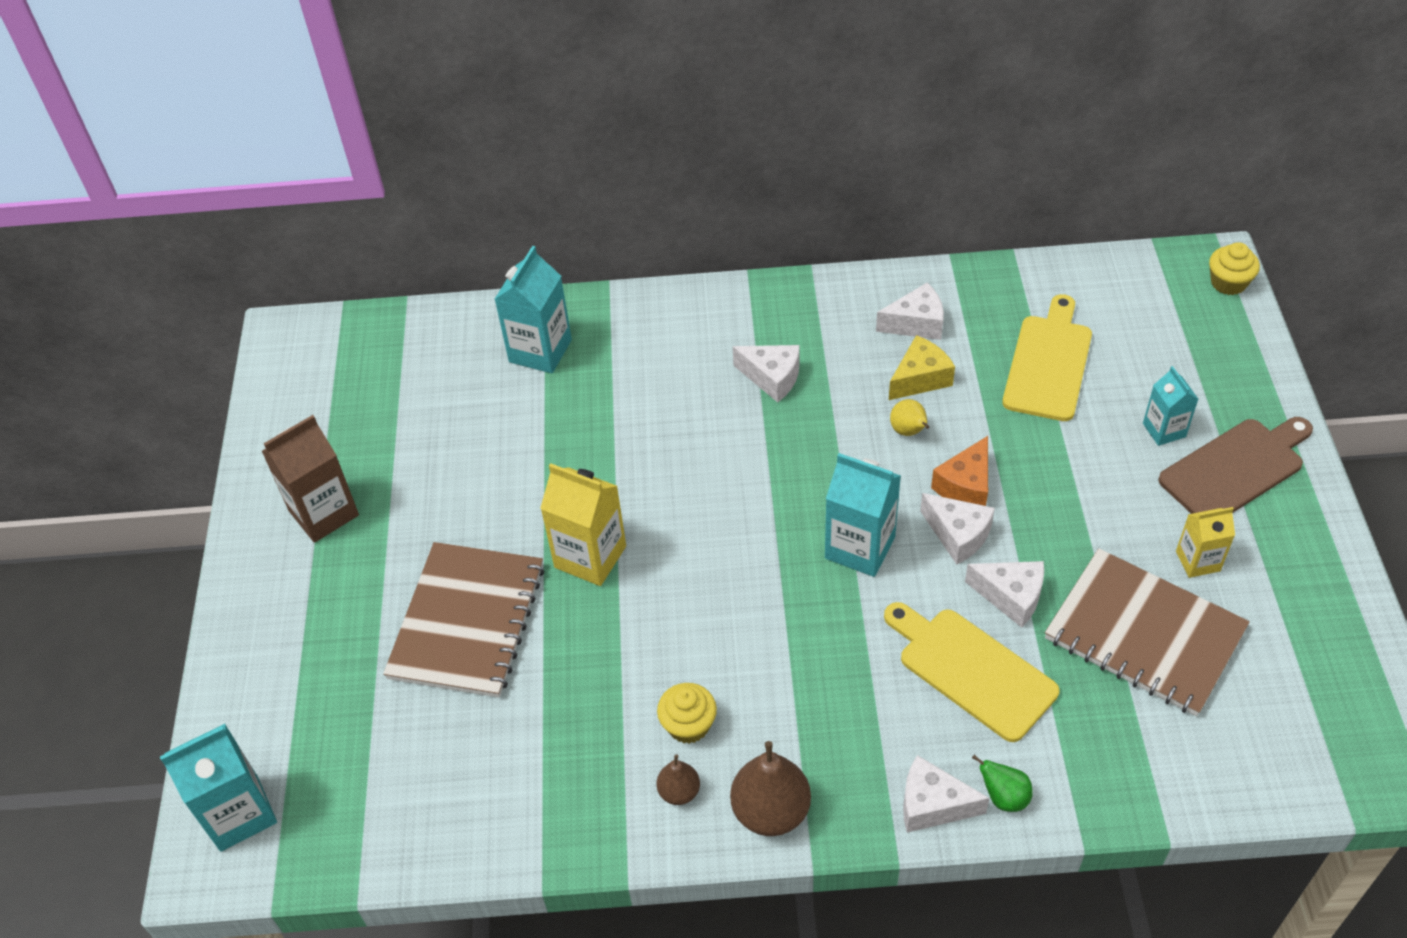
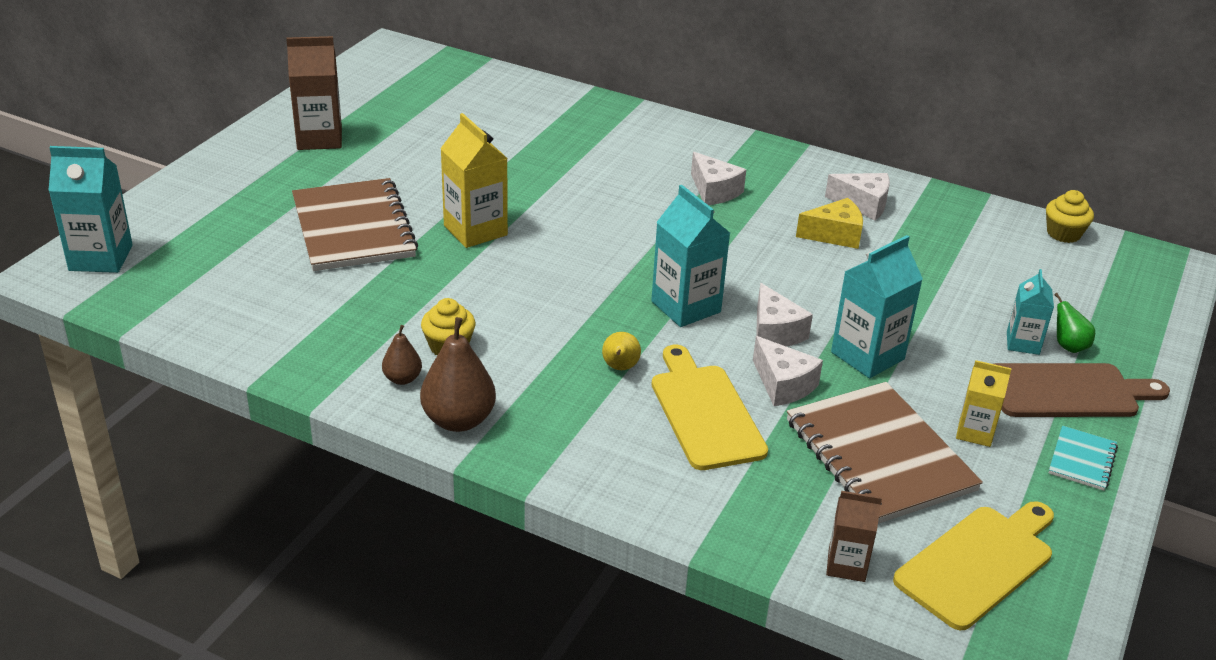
camera: 25 degrees right, 15 degrees down
(467, 621) = (353, 228): brown notebook -> brown notebook turned 60 degrees counterclockwise
(540, 351) = (555, 116): turquoise carton -> turquoise carton (867, 356)
(909, 431) = (794, 260): yellow pear -> yellow pear (620, 368)
(932, 805) = (589, 475): white cheese -> none
(965, 485) = (810, 307): orange cheese -> none
(1004, 797) = (653, 497): green pear -> green pear (1068, 346)
(1048, 363) = (955, 266): yellow cutting board -> yellow cutting board (978, 563)
(1204, 775) = (846, 565): none -> brown carton
(1228, 283) = (1173, 280): yellow cupcake -> yellow cupcake (1063, 233)
(1296, 543) = (1082, 460): none -> turquoise notebook

